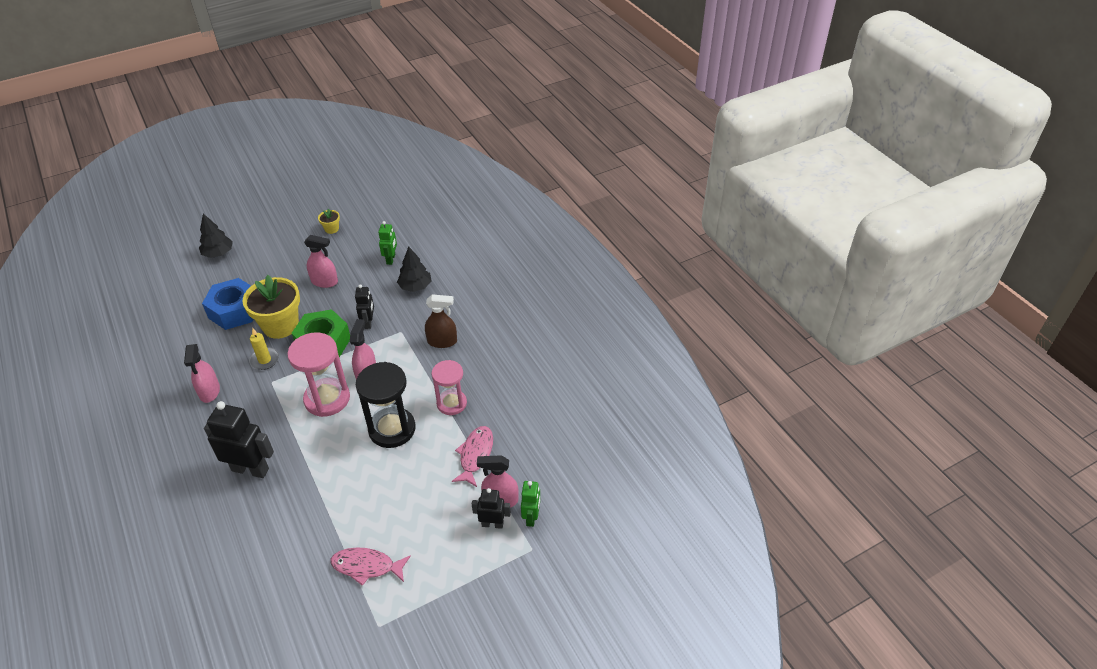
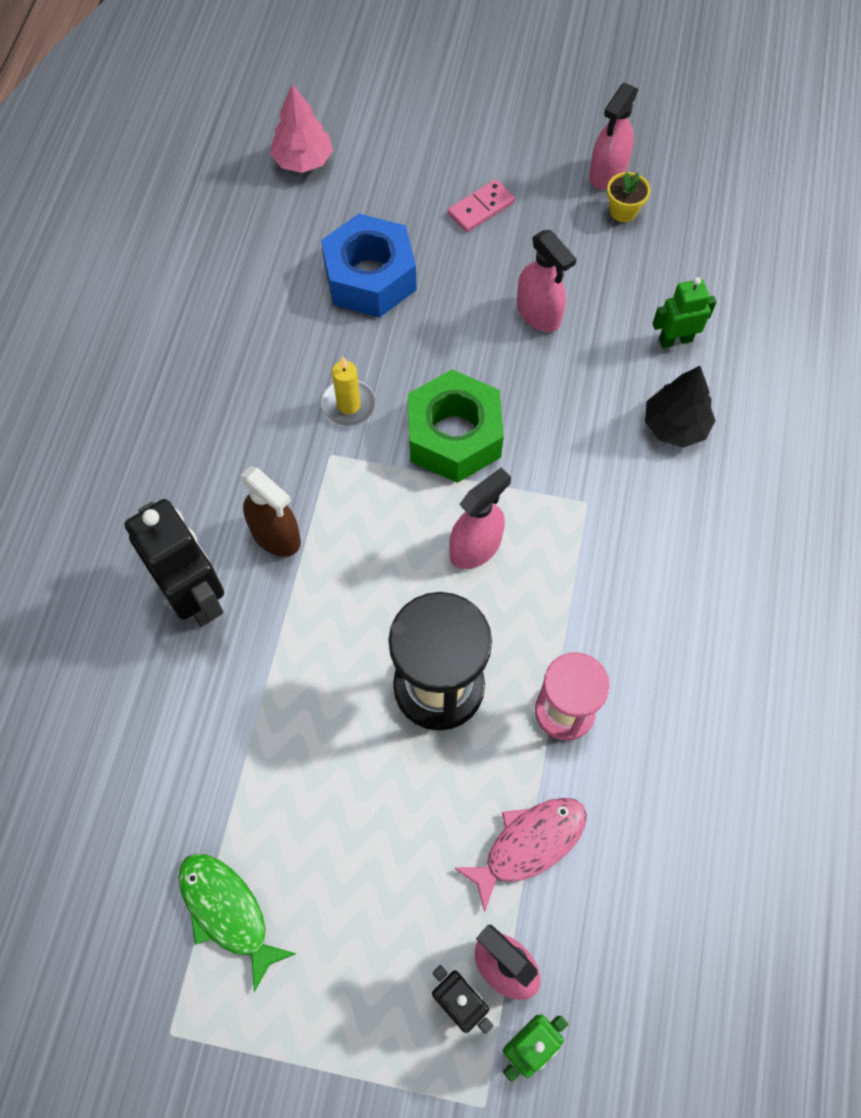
camera: 40 degrees right, 20 degrees up
(163, 287) = (303, 161): none -> pink tree
(209, 391) = (236, 407): pink spray bottle -> pink spray bottle (607, 173)
(218, 253) = (421, 147): black tree -> none
(266, 260) = (481, 208): none -> pink domino
(280, 325) = (415, 354): yellow flower pot -> none
(327, 399) = (385, 550): pink hourglass -> none
(367, 566) = (227, 912): pink fish -> green fish
(369, 322) = (549, 446): black robot -> none
(391, 259) = (675, 340): green robot -> green robot turned 150 degrees counterclockwise
(442, 341) = (639, 573): brown spray bottle -> brown spray bottle (276, 535)

